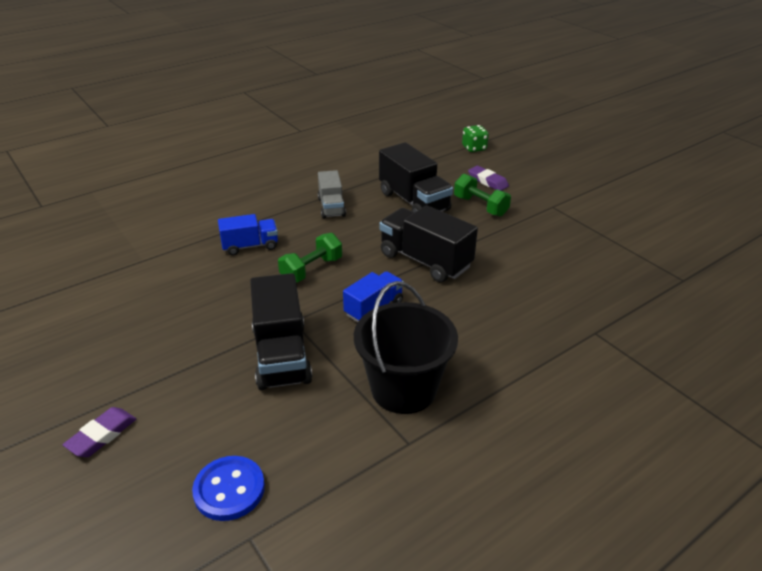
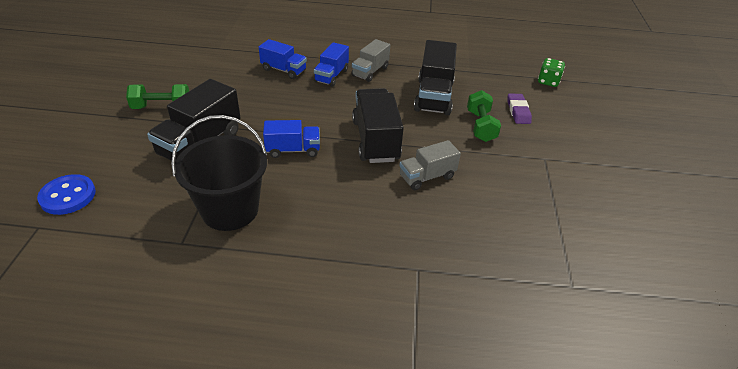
camera: 40 degrees right, 5 degrees up
(102, 435) = (65, 128): purple eraser -> none
(303, 228) = (331, 76): none -> blue truck
(311, 270) = (295, 104): green dumbbell -> green dumbbell (162, 107)
(503, 265) = (427, 177): none -> grey truck

